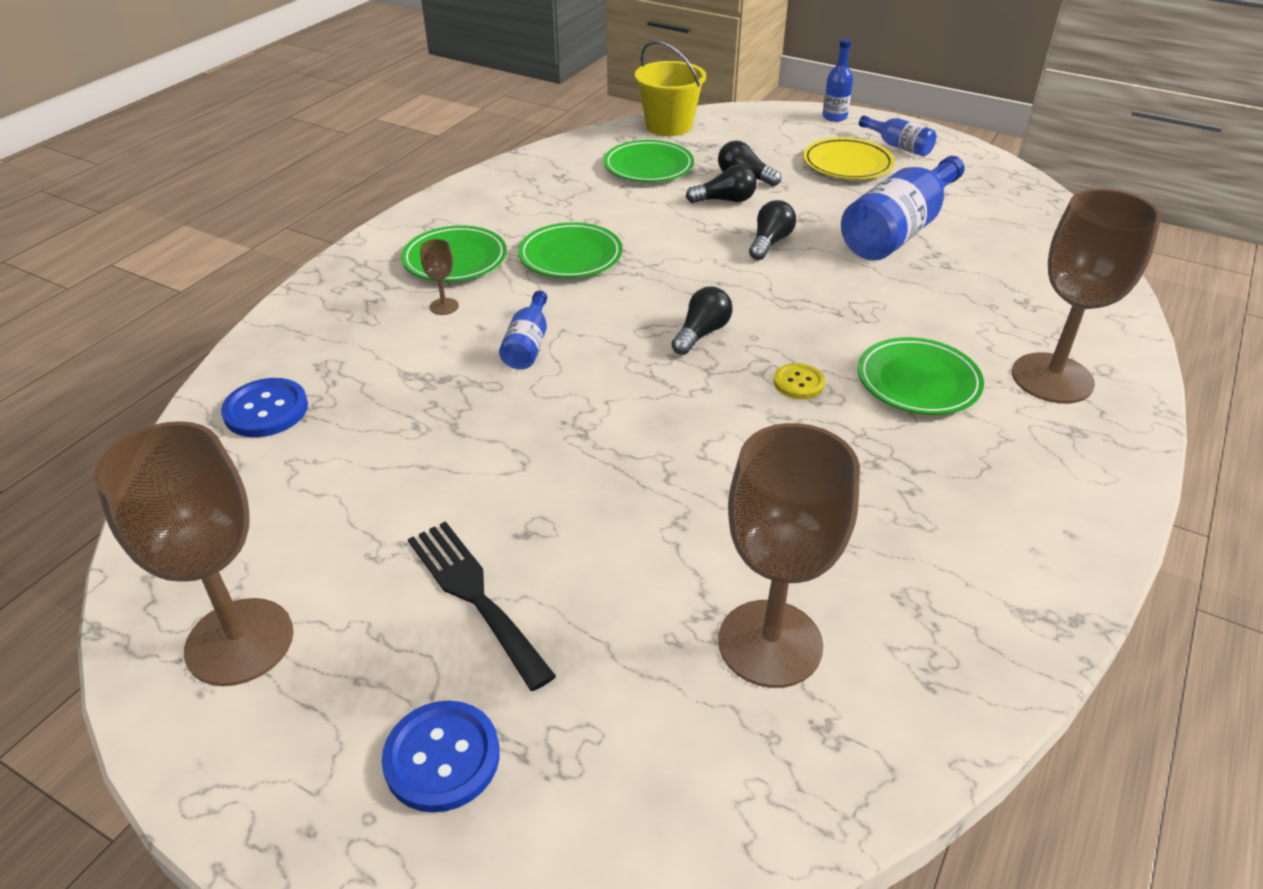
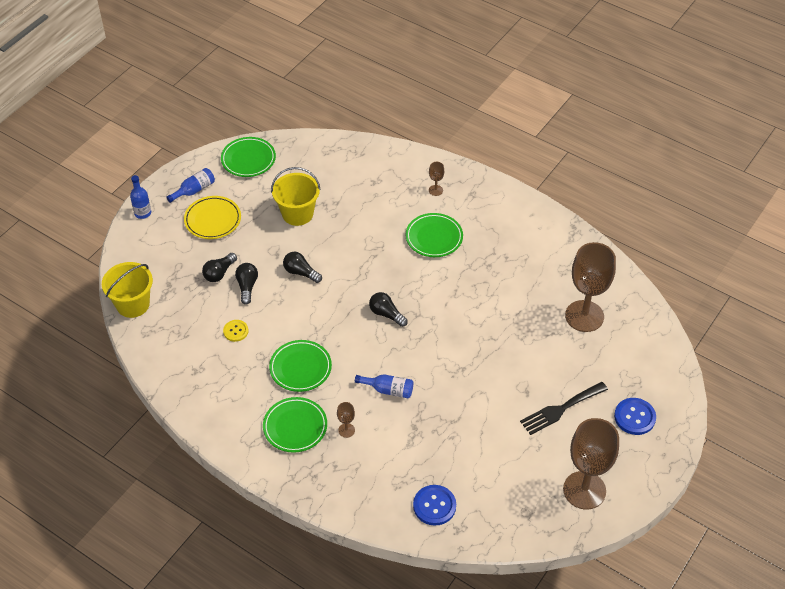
camera: 85 degrees left, 10 degrees up
(648, 167) = (193, 321): green plate -> green plate (248, 159)
(798, 383) = (431, 281): yellow button -> yellow button (236, 331)
(898, 231) = (297, 213): blue bottle -> yellow bucket
(1052, 378) = (435, 190): brown goblet -> brown goblet, size x0.40

